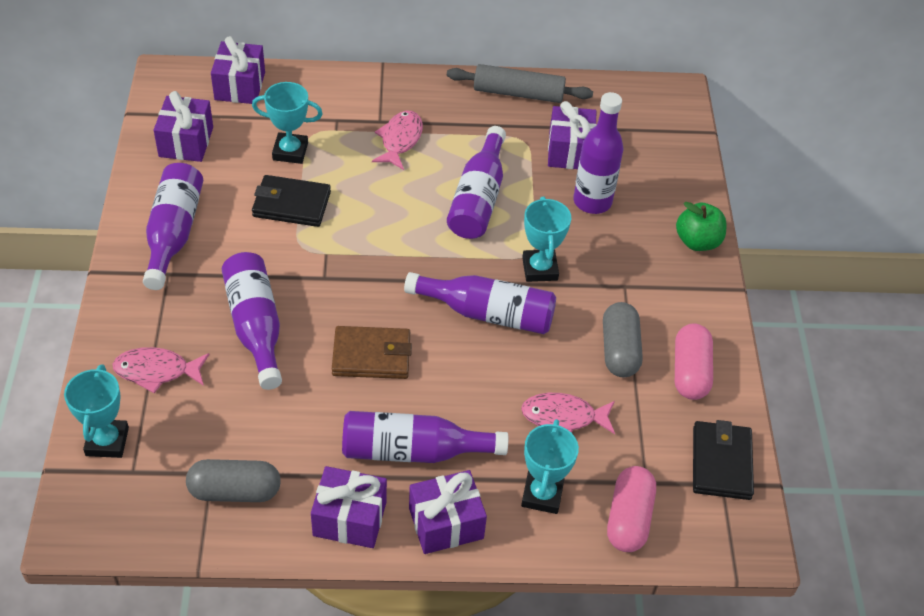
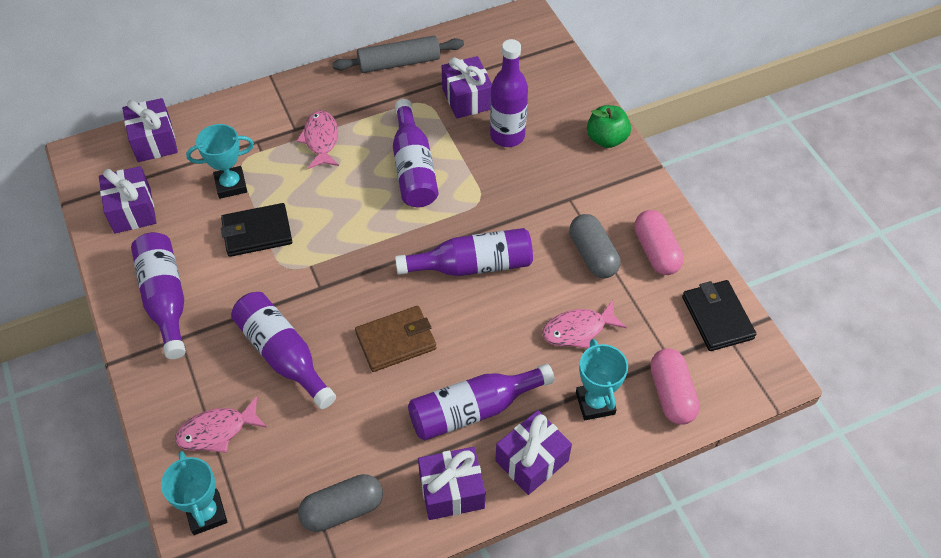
camera: 20 degrees left, 5 degrees up
(540, 269) = (495, 210): turquoise trophy -> none

